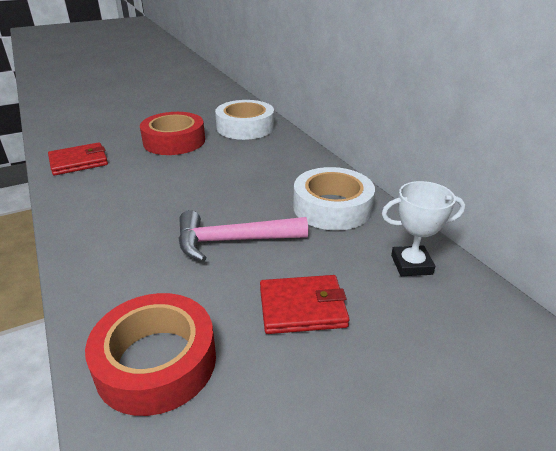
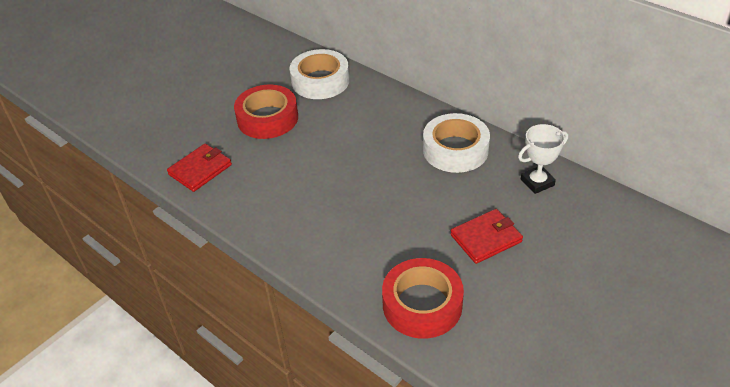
camera: 20 degrees left, 10 degrees up
(233, 241) = (402, 204): pink hammer -> none

